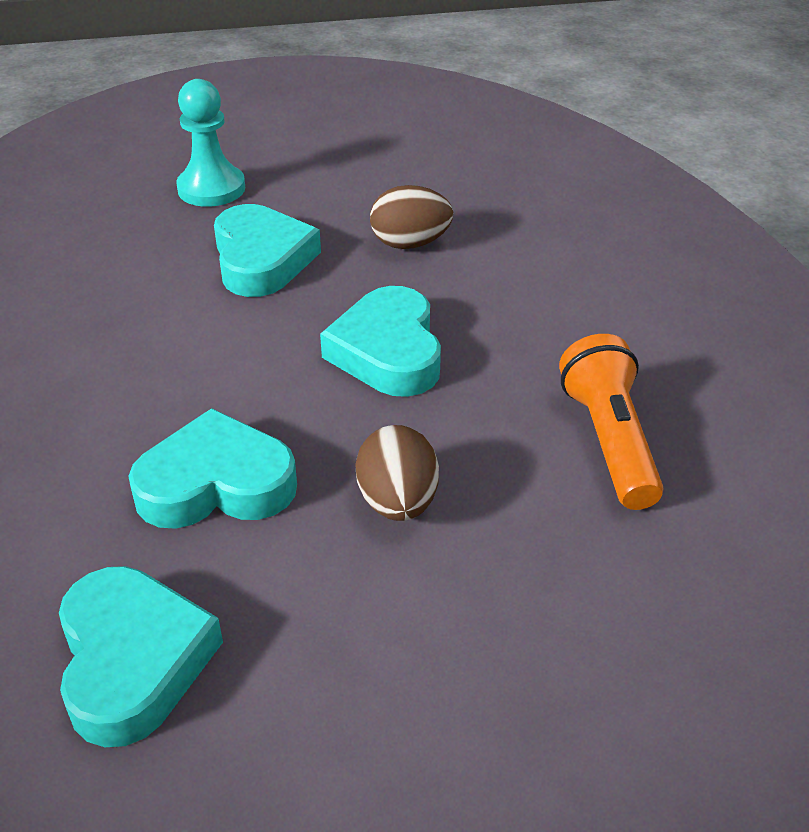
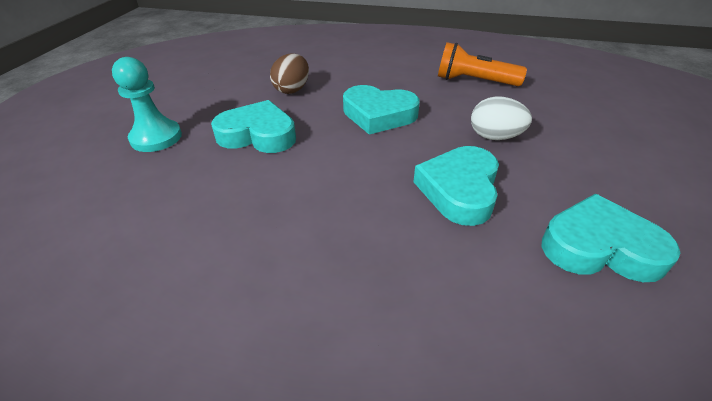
camera: 65 degrees left, 0 degrees up
(398, 502) = (495, 137): brown egg -> white egg

